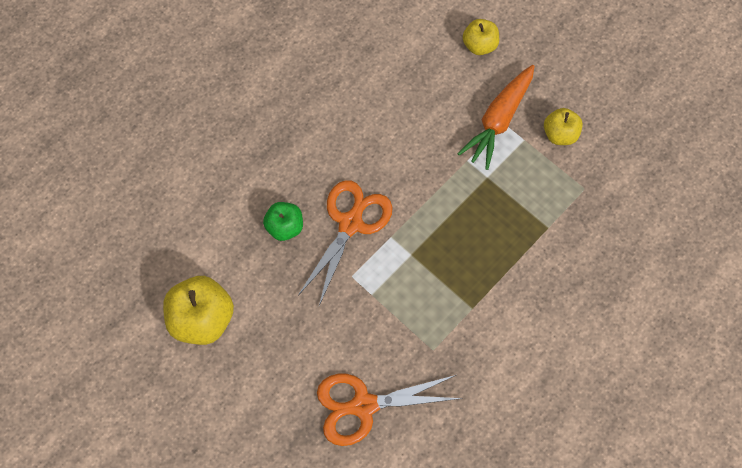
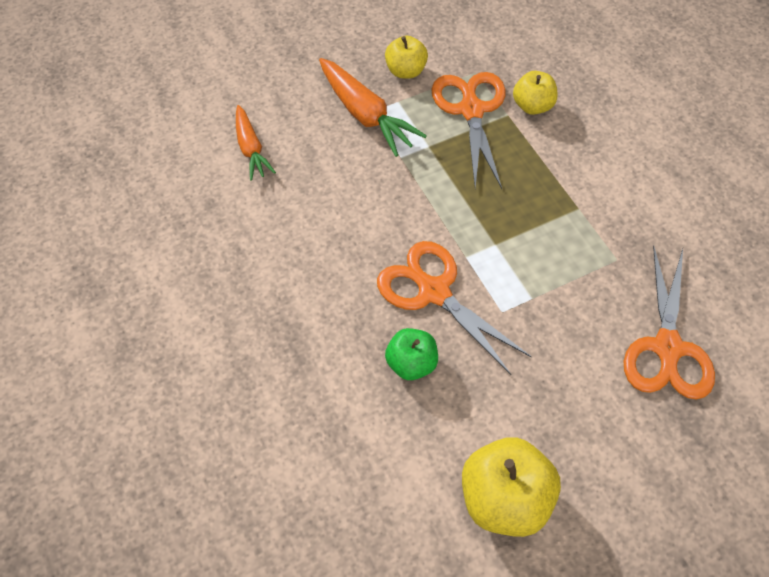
camera: 70 degrees left, 10 degrees down
(429, 54) = (251, 148): none -> orange carrot
(479, 45) = (265, 101): yellow apple -> yellow apple (532, 106)
(539, 198) = (471, 110): none -> orange scissors

